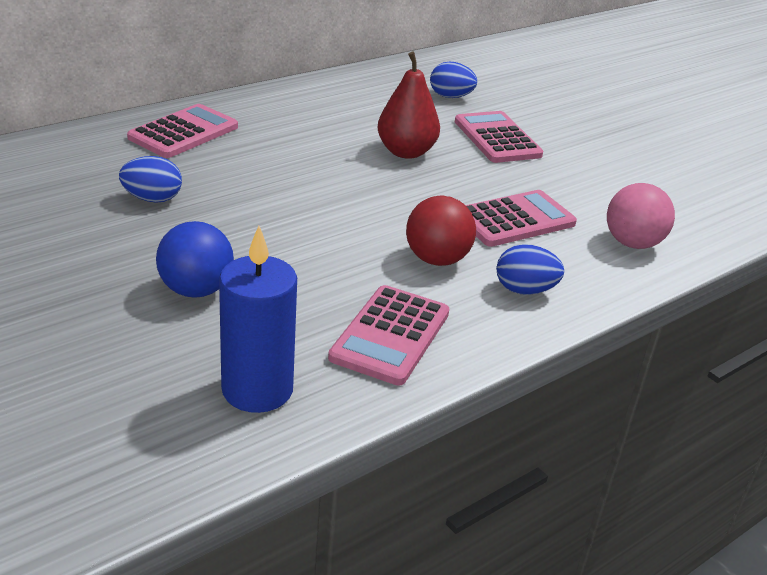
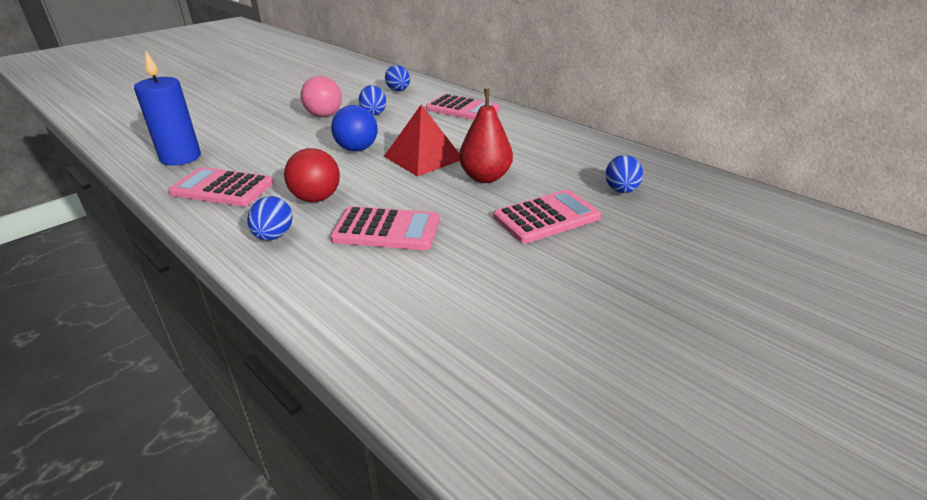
camera: 85 degrees right, 0 degrees up
(58, 169) = (398, 91): none -> blue egg
(196, 290) = (277, 134): blue ball -> blue ball (357, 149)
(339, 179) = (423, 157): none -> red pyramid
(514, 220) = (386, 230): pink calculator -> pink calculator turned 45 degrees counterclockwise
(632, 243) = (359, 298): pink ball -> pink ball (324, 115)

